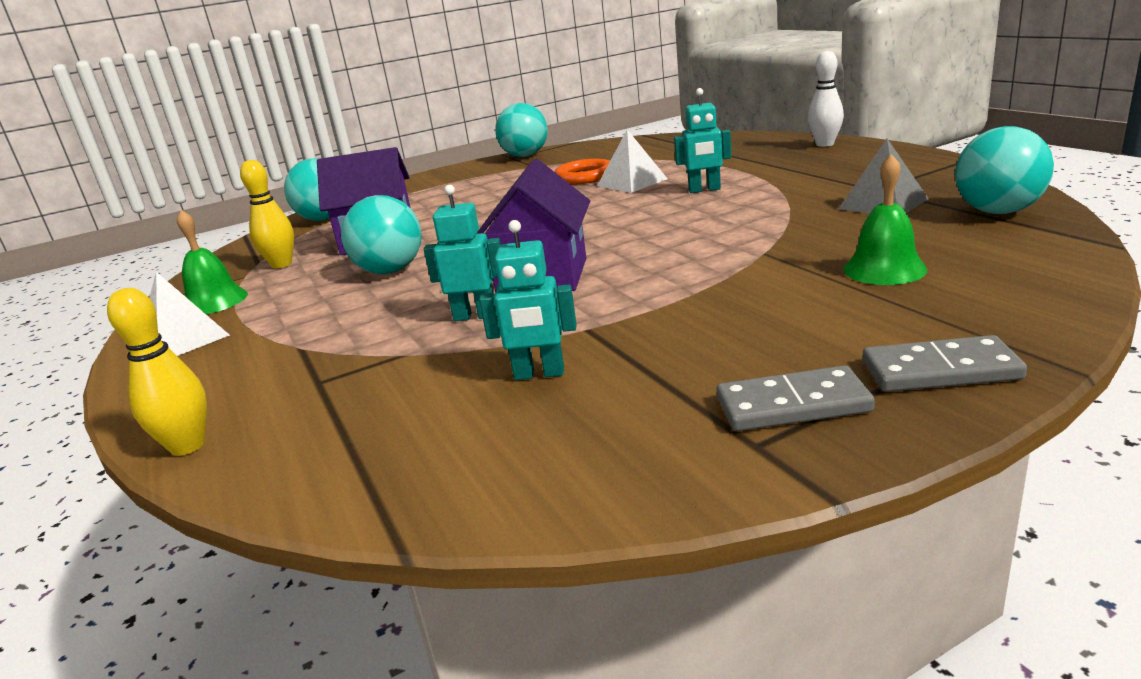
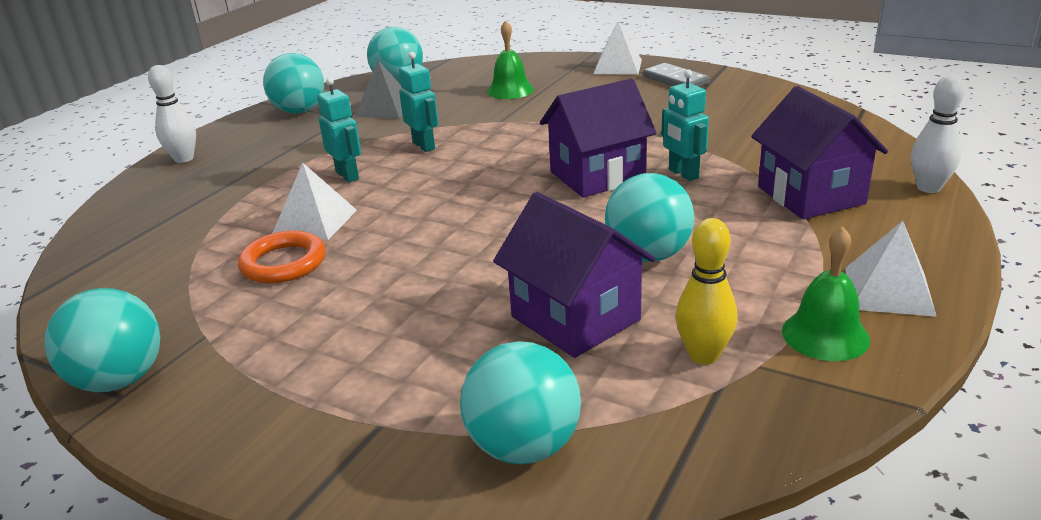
camera: 125 degrees left, 5 degrees up
(187, 446) = (928, 188): yellow bowling pin -> white bowling pin
(320, 366) = (810, 195): none -> purple house
(539, 374) = (721, 129): turquoise robot -> turquoise robot (424, 146)
(919, 171) = (299, 111): none -> turquoise ball
(940, 370) = (617, 66): grey domino -> white pyramid

